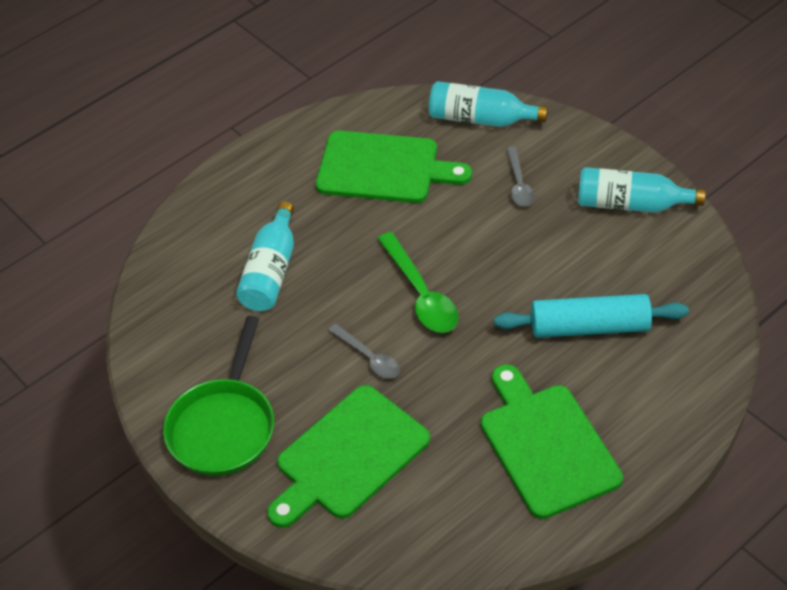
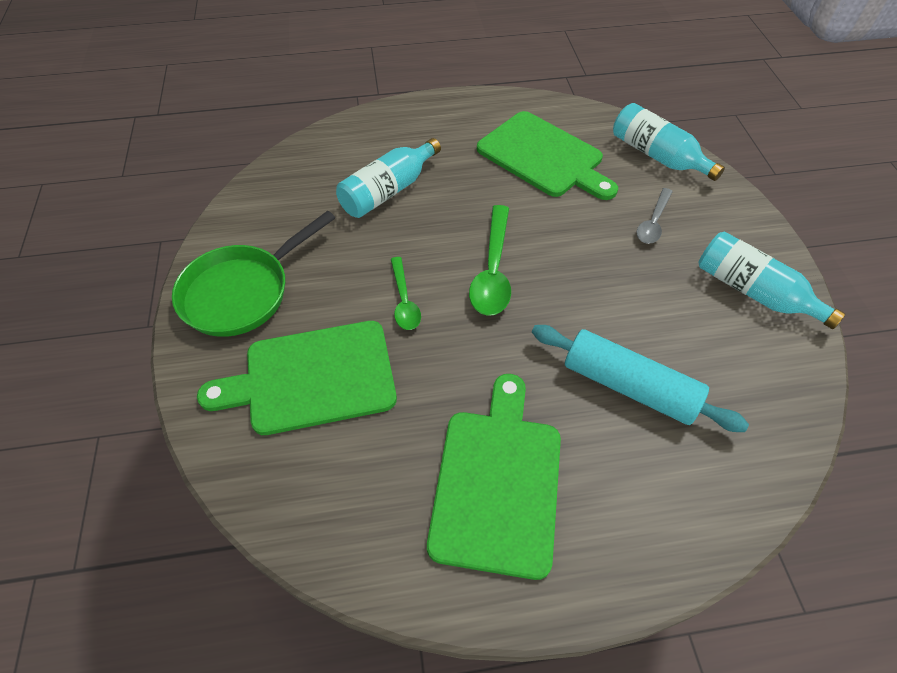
camera: 30 degrees right, 5 degrees up
(369, 357) = (404, 301): grey spoon -> green spoon

